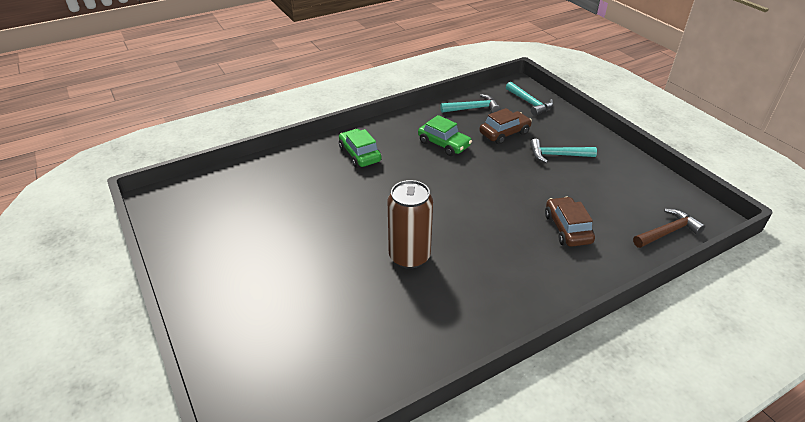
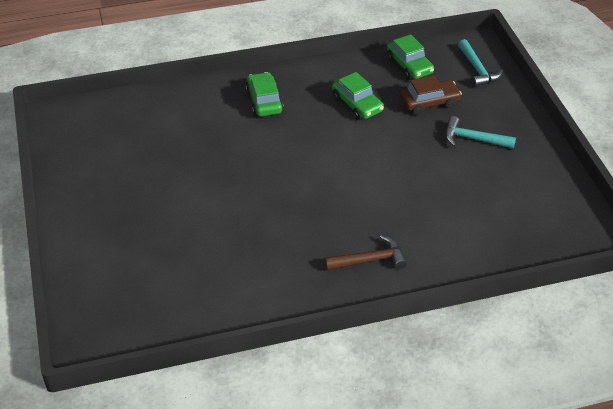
camera: 15 degrees right, 5 degrees up
(409, 256) = (271, 218): brown can -> none
(473, 108) = (409, 66): turquoise hammer -> green car
(567, 228) = (439, 220): brown car -> none
(667, 232) = (541, 244): brown hammer -> brown hammer (370, 260)

